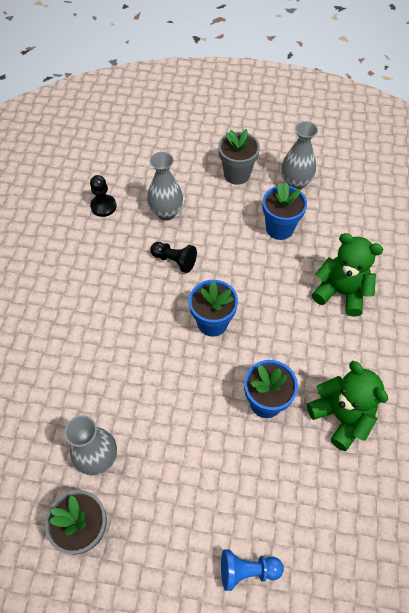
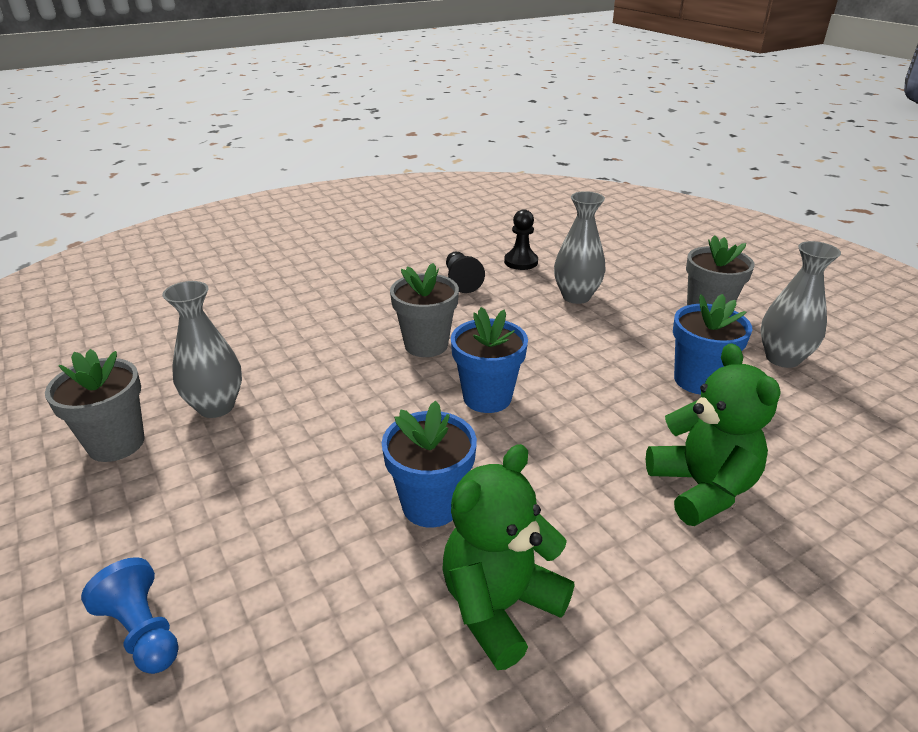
camera: 50 degrees right, 25 degrees down
(140, 316) = (426, 345): none -> grey flower pot
(174, 261) = (527, 331): black pawn -> black pawn (461, 281)
(341, 417) = (500, 606): green teddy bear -> green teddy bear turned 150 degrees counterclockwise

